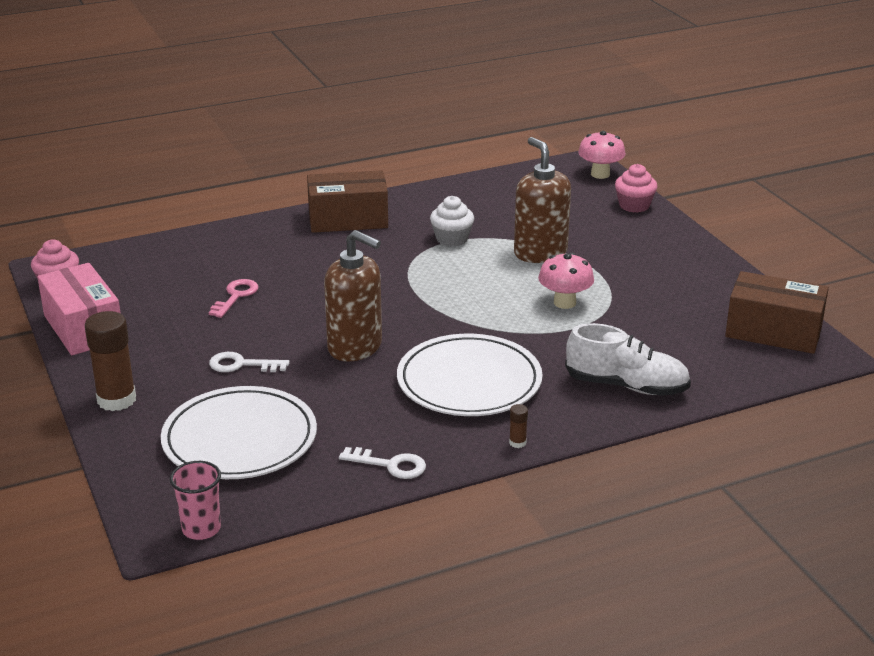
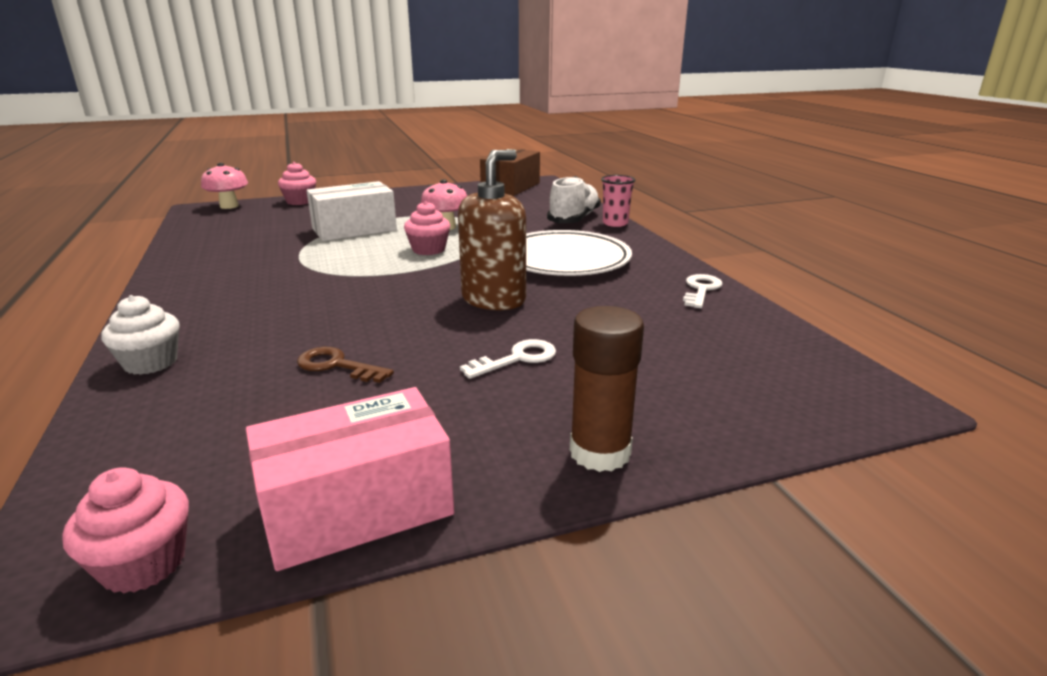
camera: 85 degrees left, 5 degrees down
(201, 529) = (857, 375): pink cup -> pink cup (615, 223)
(236, 296) = (337, 366): pink key -> brown key
(240, 439) = (679, 357): white plate -> none
(242, 365) = (517, 359): white key -> white key turned 135 degrees counterclockwise
(348, 219) = (190, 299): brown box -> none
(452, 239) = (295, 256): white cupcake -> white cupcake (151, 363)
(484, 301) = (428, 250): none -> pink cupcake
(517, 442) = (654, 249): brown glue stick -> none
(540, 253) = (354, 229): brown soap dispenser -> white box

